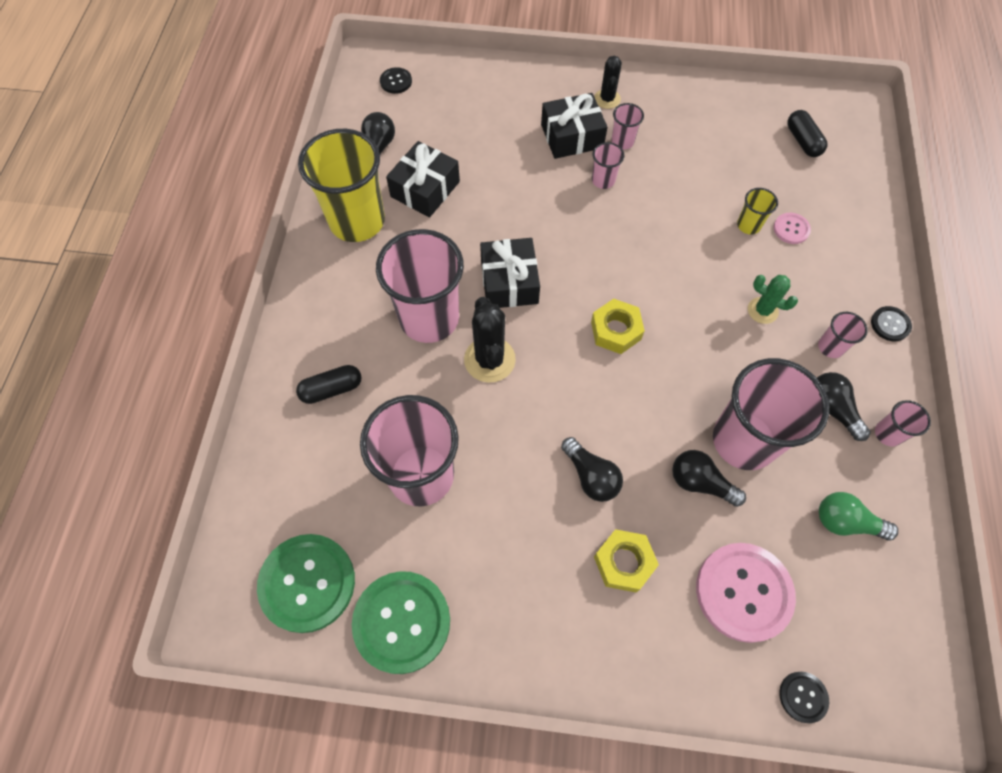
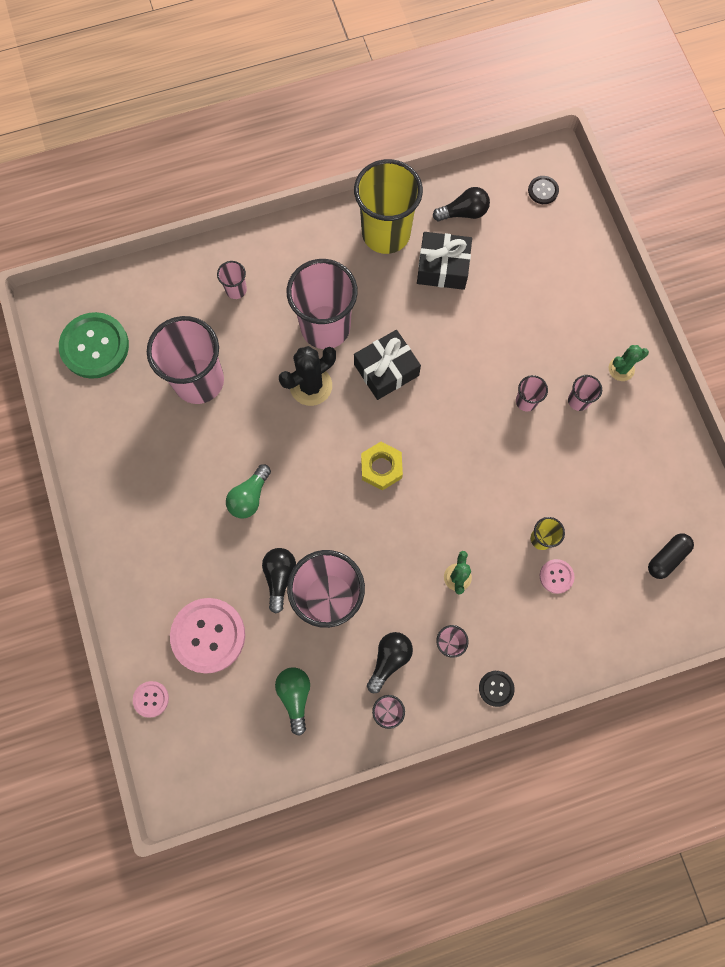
camera: 65 degrees right, 10 degrees up
(331, 389) = (236, 290): black capsule -> pink cup
(402, 622) = (94, 417): green button -> none
(572, 136) = (561, 357): black gift -> none
(591, 476) = (249, 497): black light bulb -> green light bulb
(607, 99) = (621, 369): black cactus -> green cactus
(624, 562) = (194, 544): yellow nut -> none
(803, 697) = (151, 699): black button -> pink button

